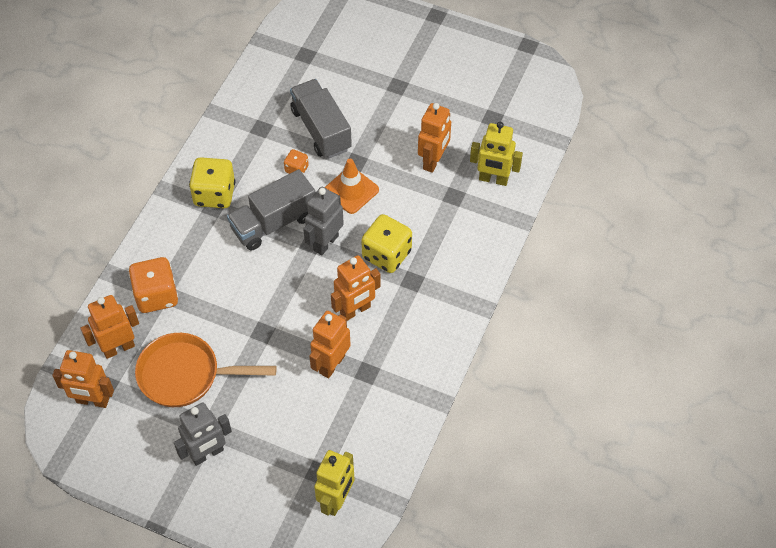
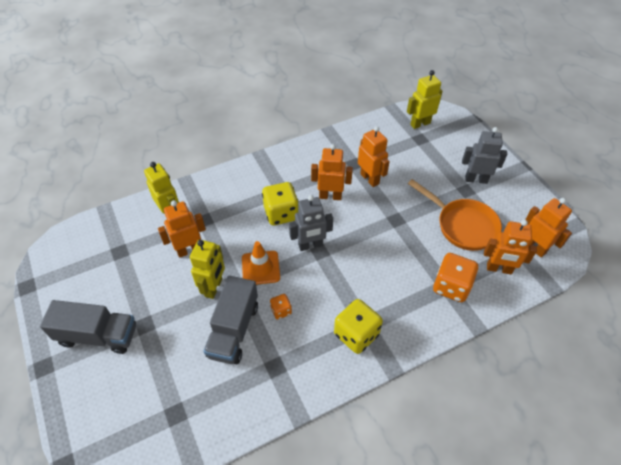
camera: 140 degrees left, 5 degrees down
(273, 222) = (332, 282): grey truck -> grey truck (98, 335)
(331, 364) = (370, 179): orange robot -> orange robot turned 105 degrees counterclockwise
(374, 147) = (214, 287): none -> yellow robot

